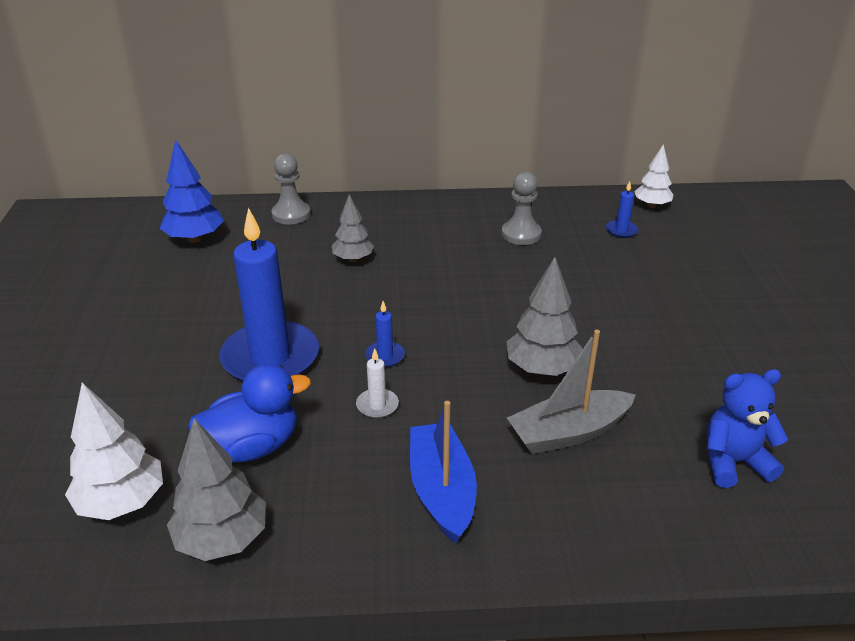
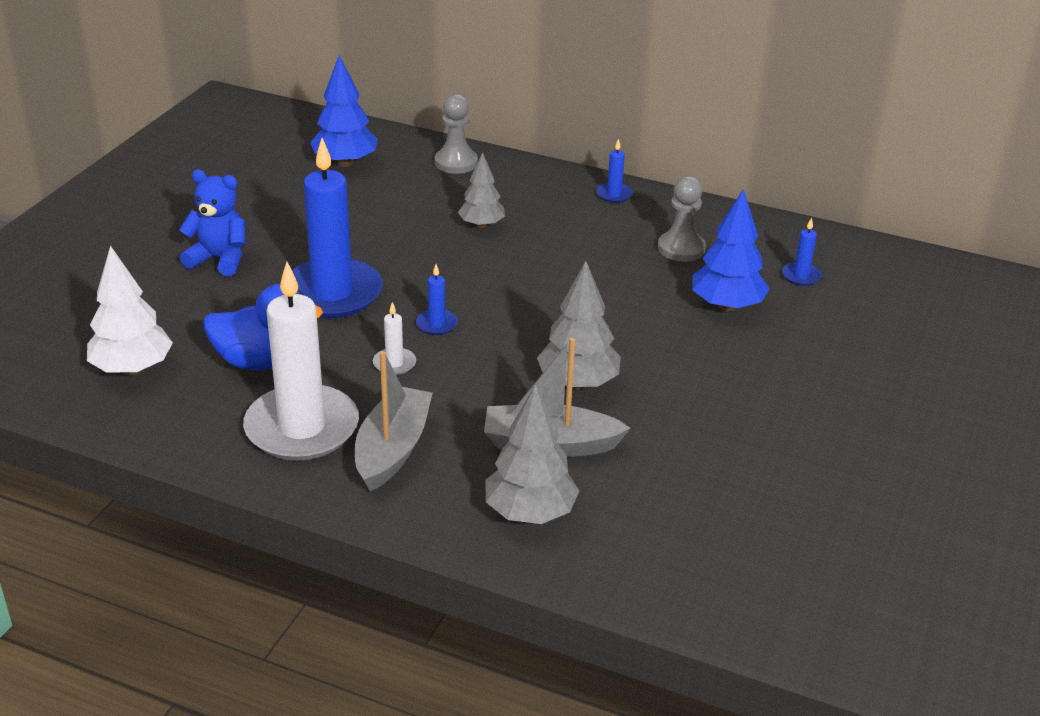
camera: 25 degrees right, 0 degrees up
(222, 539) = (188, 422): grey tree -> grey tree (530, 513)
(341, 501) = (302, 428): none -> white candle
(436, 207) = (614, 194): none -> blue candle
(442, 491) = (392, 449): blue boat -> grey boat
(593, 268) = (726, 306): none -> blue tree
(651, 205) = (867, 259): white tree -> none
(733, 462) = (687, 522): blue teddy bear -> blue teddy bear (219, 259)

